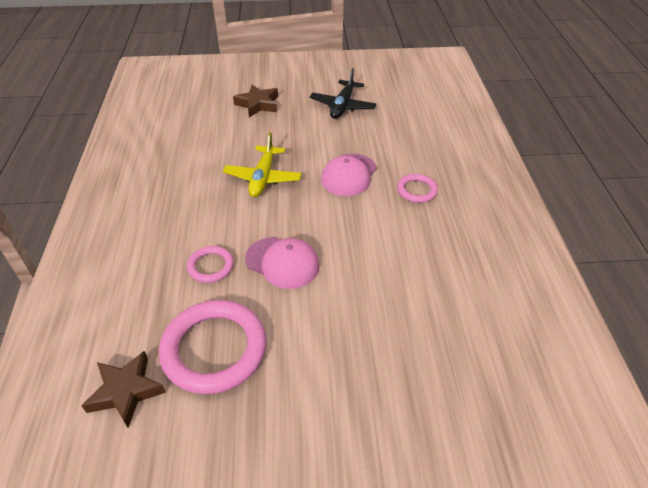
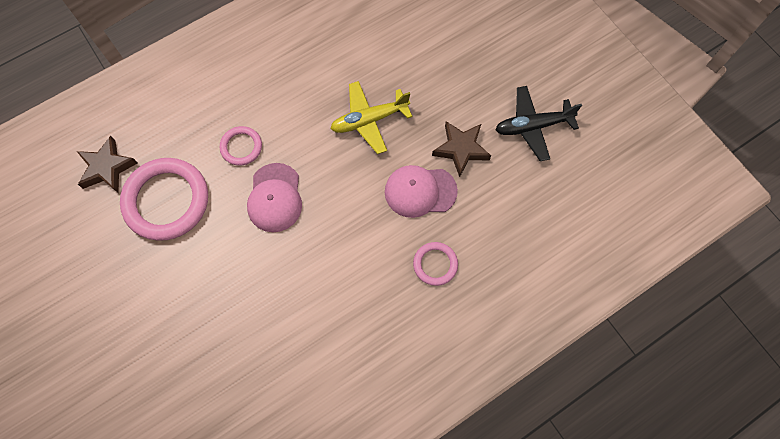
camera: 60 degrees right, 25 degrees up
(258, 104) = (479, 46): brown star -> brown star (461, 149)

